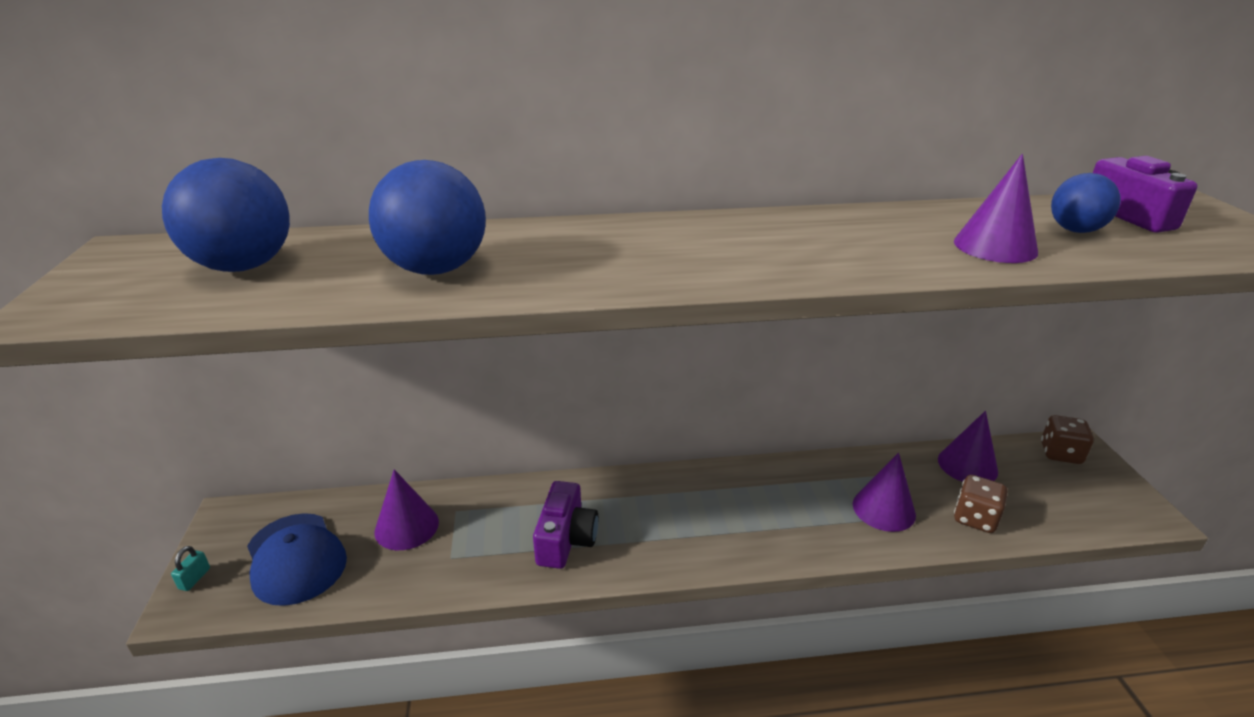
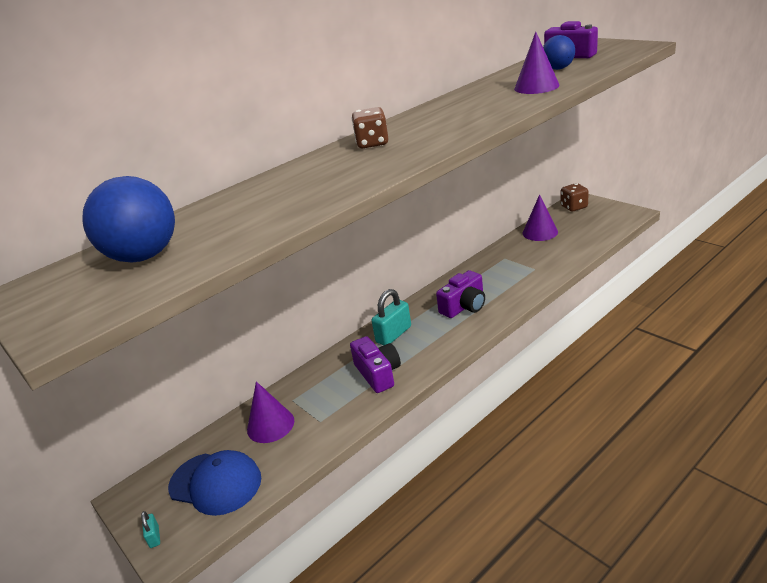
camera: 30 degrees left, 0 degrees up
(436, 269) = (277, 205): blue ball -> none
(635, 498) = (393, 334): none -> turquoise padlock
(754, 514) = (464, 306): none -> purple camera
(883, 509) = (523, 270): purple cone -> none
(975, 518) = (566, 252): brown dice -> brown dice (372, 143)

